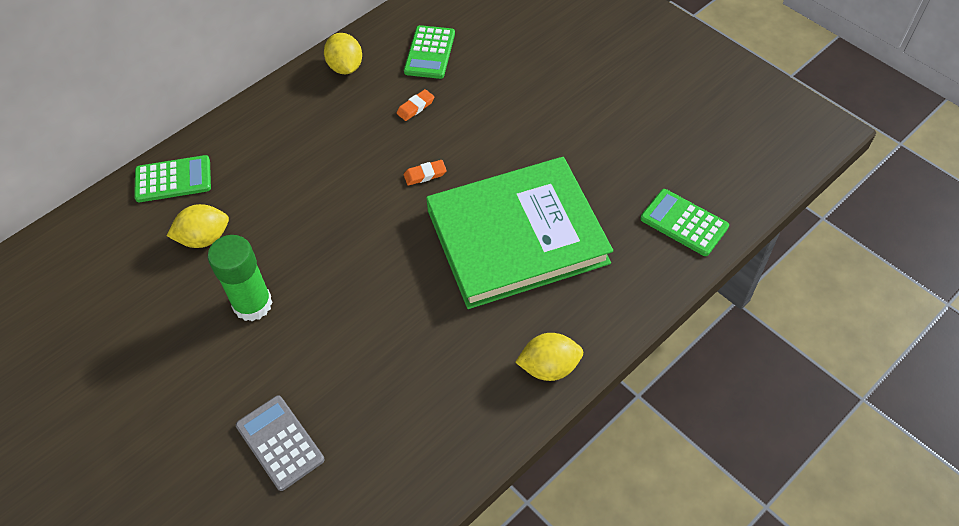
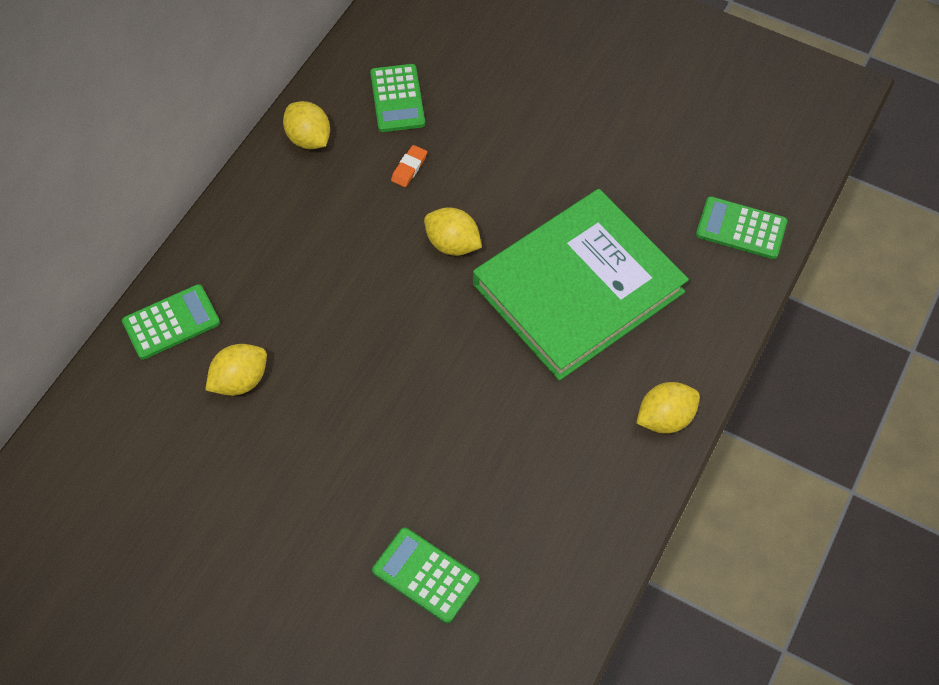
camera: 20 degrees left, 5 degrees up
(253, 304) = (329, 439): green glue stick -> none
(280, 442) = (425, 575): grey calculator -> green calculator
(425, 174) = (452, 244): orange eraser -> yellow lemon

